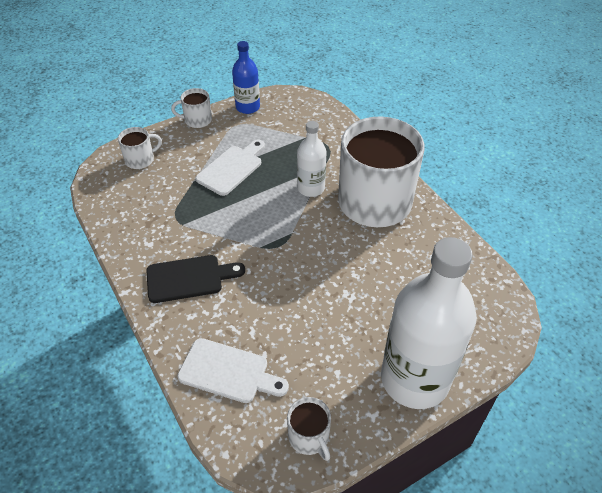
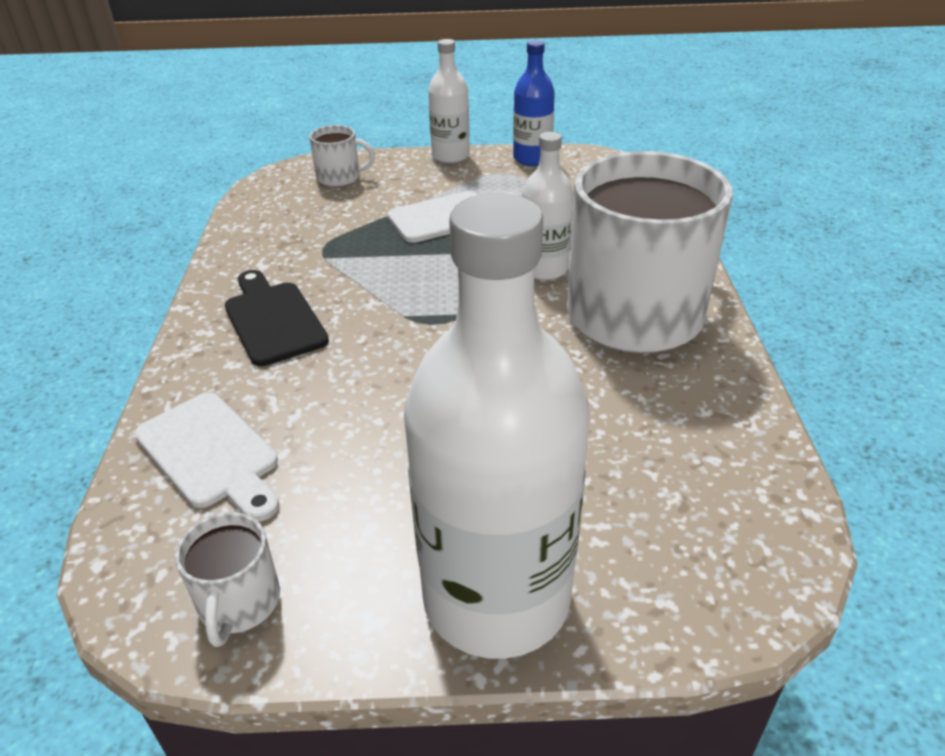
camera: 30 degrees right, 10 degrees down
(189, 278) = (273, 319): black cutting board -> black cutting board turned 135 degrees counterclockwise
(197, 120) = (450, 156): white mug -> white bottle

